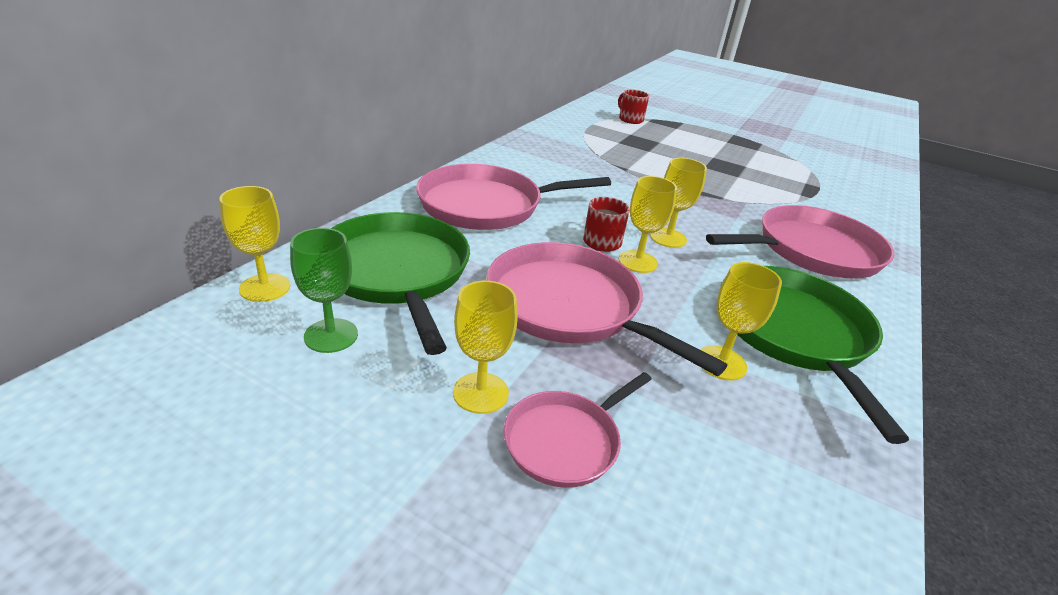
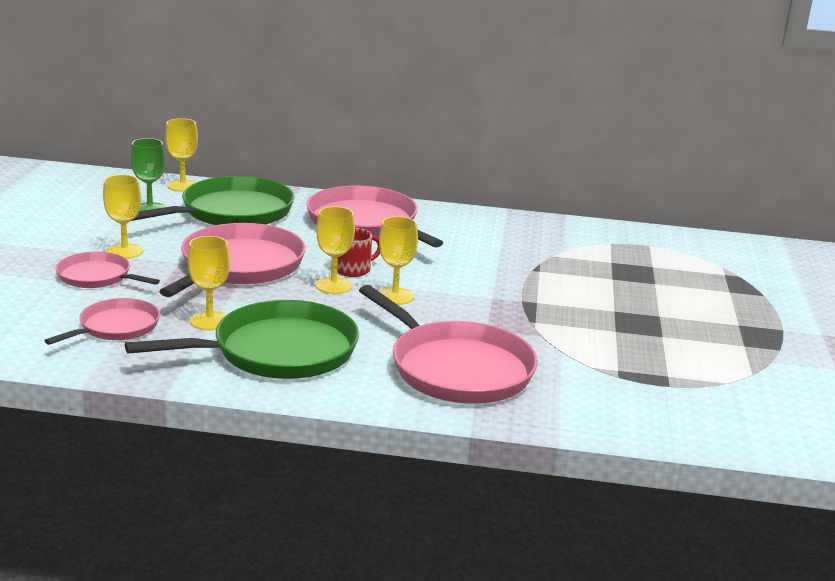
camera: 70 degrees right, 10 degrees down
(630, 119) = (708, 263): red mug -> none
(741, 452) = (116, 327): none -> pink pan

